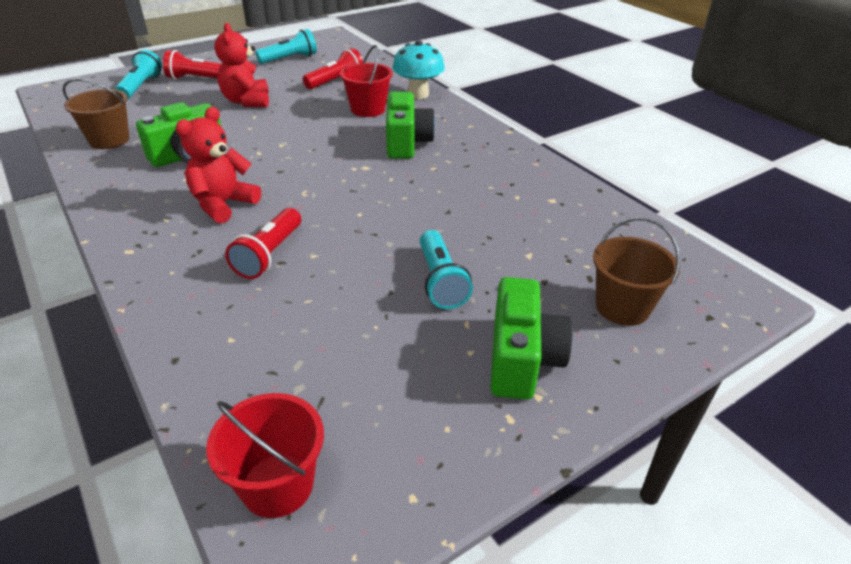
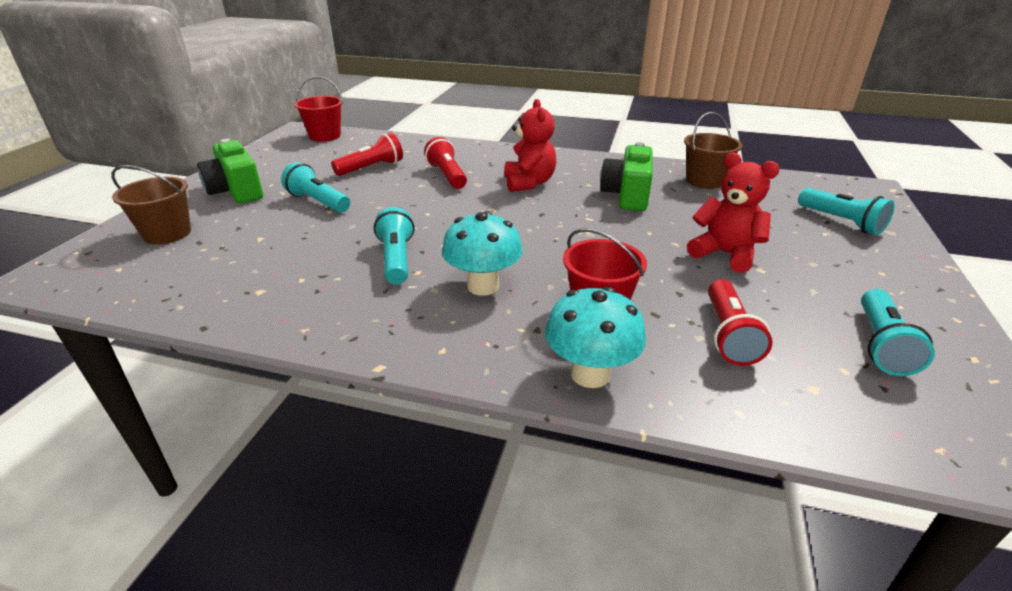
camera: 140 degrees right, 5 degrees down
(197, 79) = (840, 254): red flashlight -> red flashlight (371, 168)
(406, 142) = (483, 286): green camera -> turquoise mushroom
(436, 182) = (397, 259): none -> turquoise flashlight

